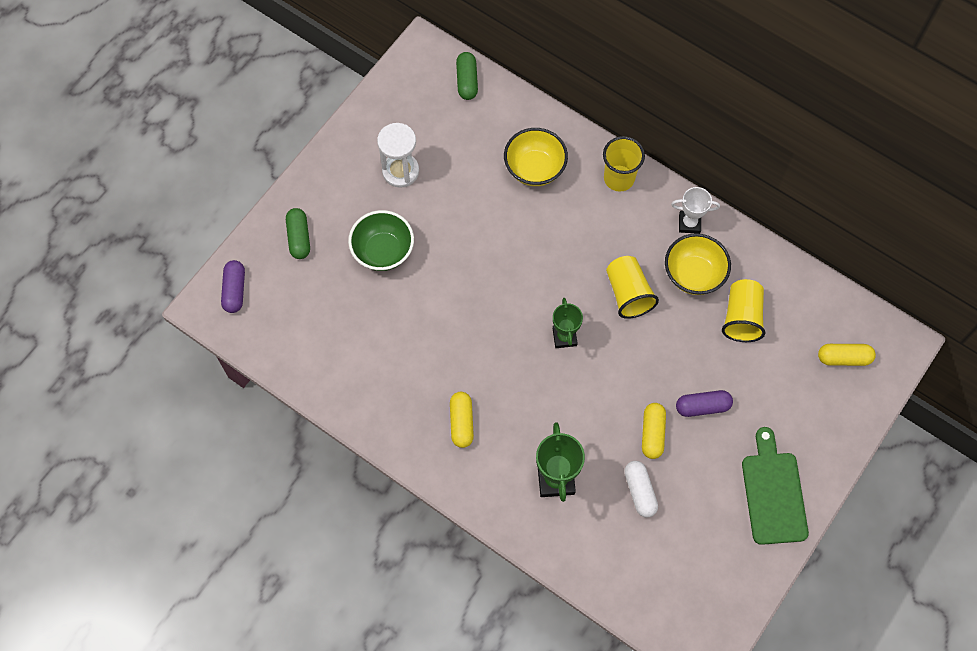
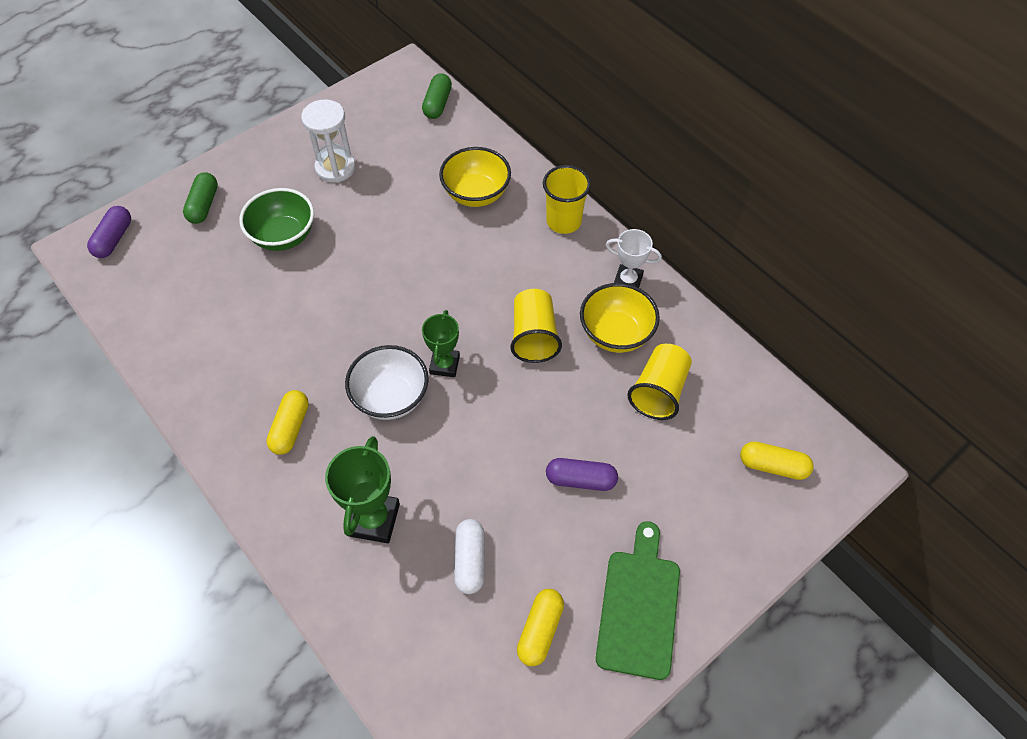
camera: 15 degrees right, 10 degrees down
(531, 376) = (391, 397): none -> white bowl
(652, 433) = (509, 496): yellow capsule -> yellow capsule (540, 630)

